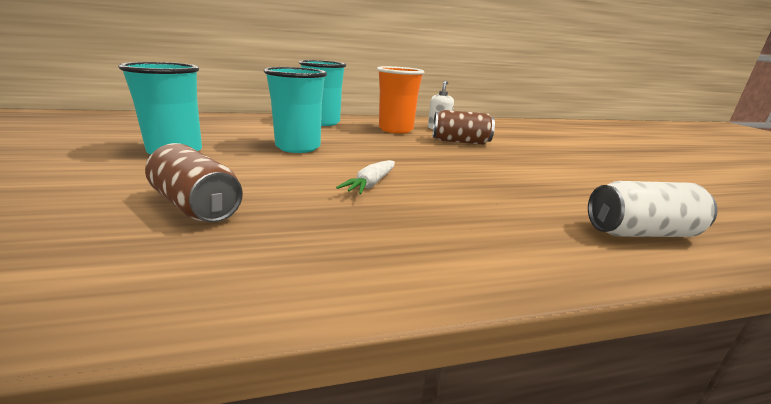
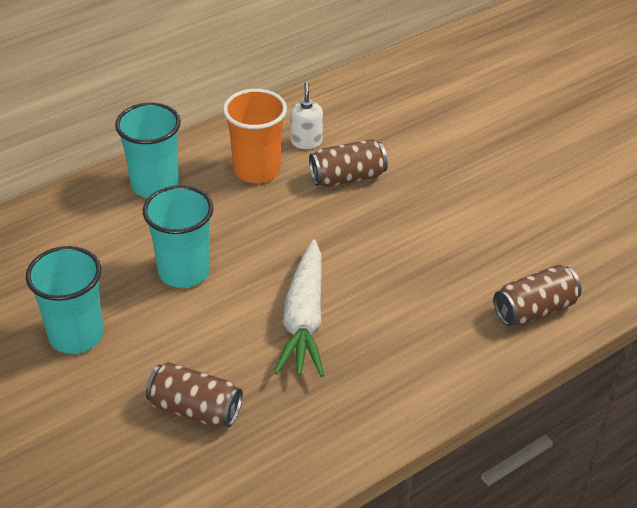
camera: 20 degrees left, 20 degrees up
(371, 184) = (304, 319): white carrot -> white carrot, size x1.90
(641, 233) = (534, 310): white can -> brown can

